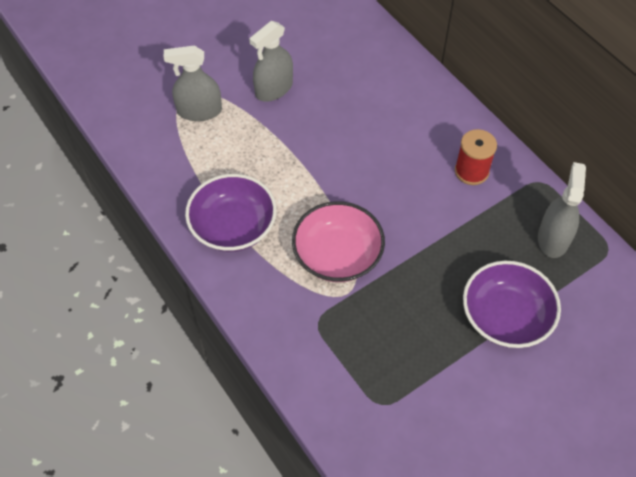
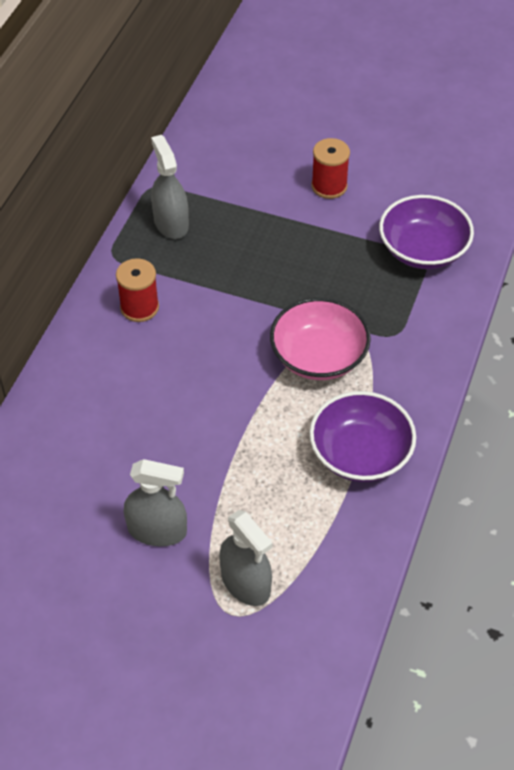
camera: 125 degrees left, 5 degrees down
(505, 317) = (277, 221): purple bowl -> purple bowl (423, 250)
(524, 387) = (329, 186): none -> red spool
(553, 238) = (171, 223): grey spray bottle -> grey spray bottle turned 90 degrees clockwise

